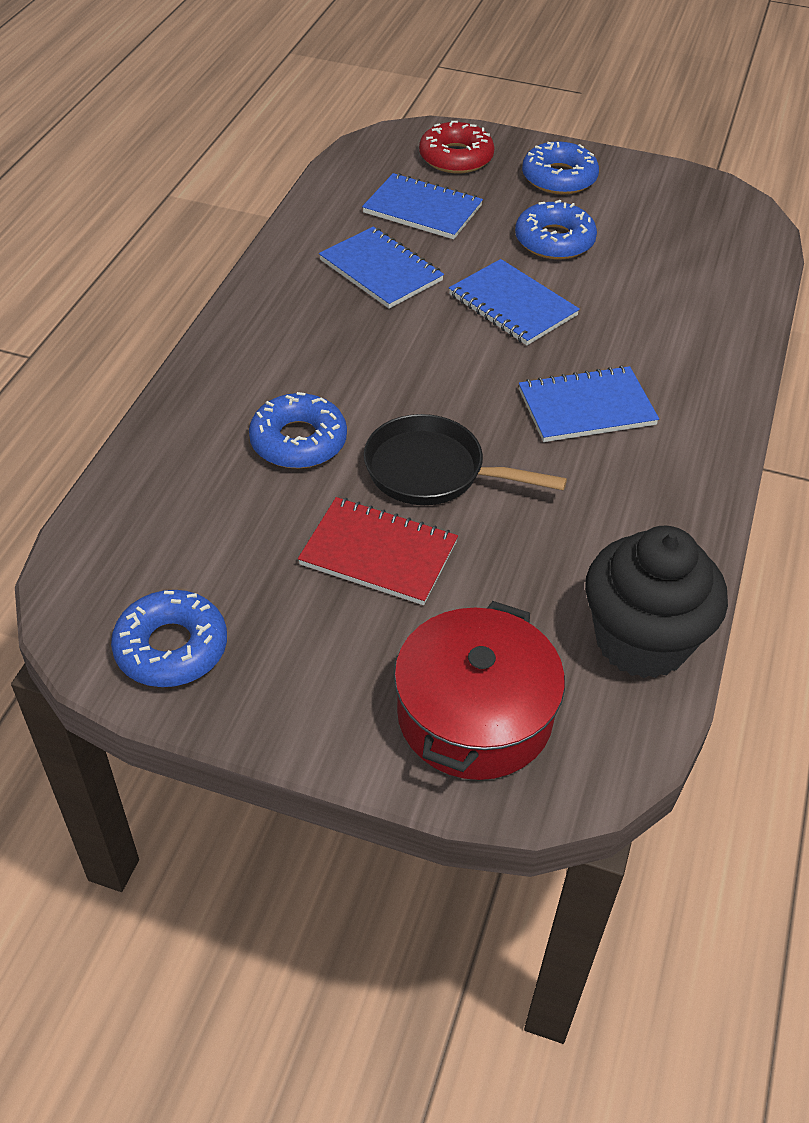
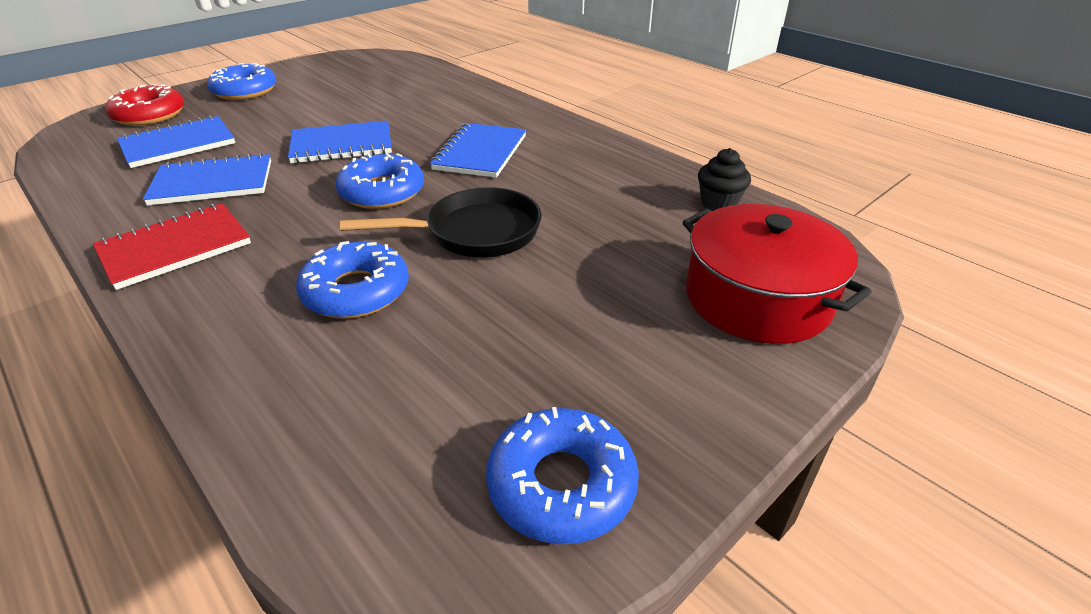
camera: 60 degrees left, 10 degrees down
(378, 553) = (542, 290): red notebook -> red notebook (175, 248)
(433, 471) = (475, 233): black pan -> black pan turned 150 degrees counterclockwise
(554, 240) = (303, 111): blue donut -> blue donut (382, 192)
(642, 640) = (718, 203): black cupcake -> black cupcake, size x0.48

